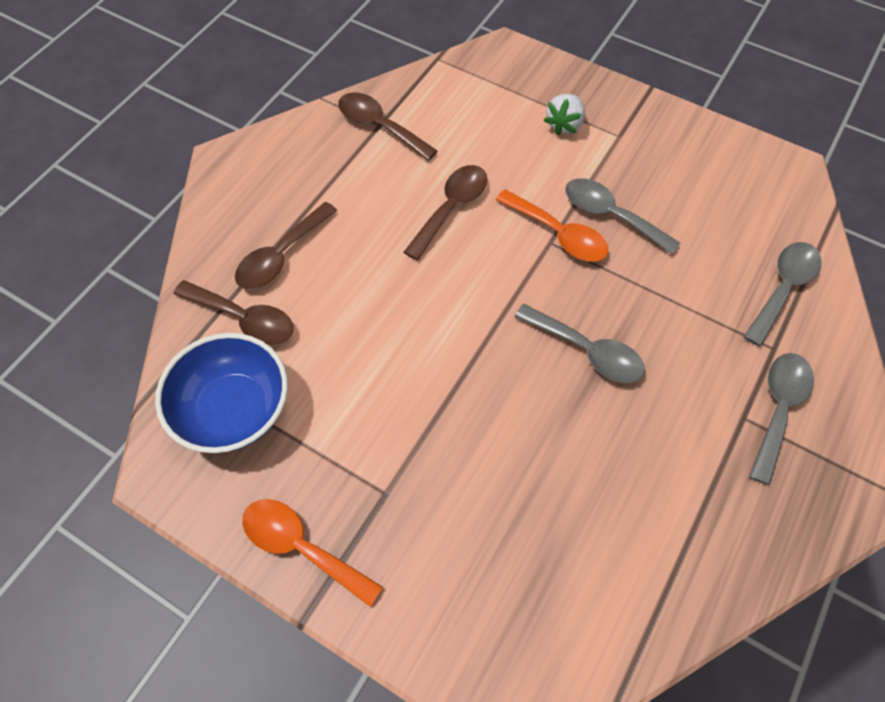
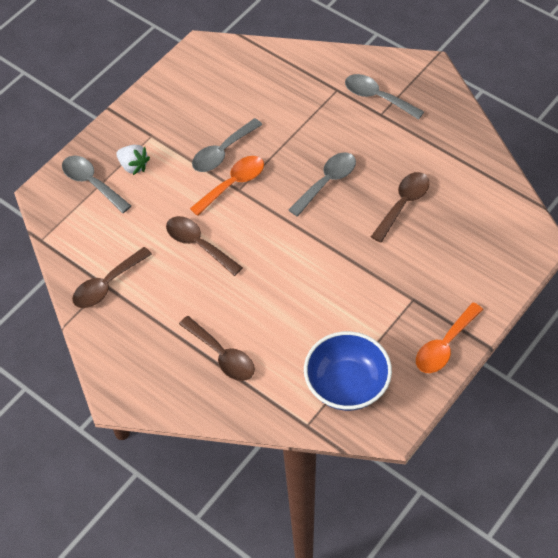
camera: 80 degrees left, 5 degrees down
(243, 319) = (274, 380): brown spoon -> brown spoon (403, 204)
(782, 289) = (296, 75): grey spoon -> grey spoon (92, 183)

